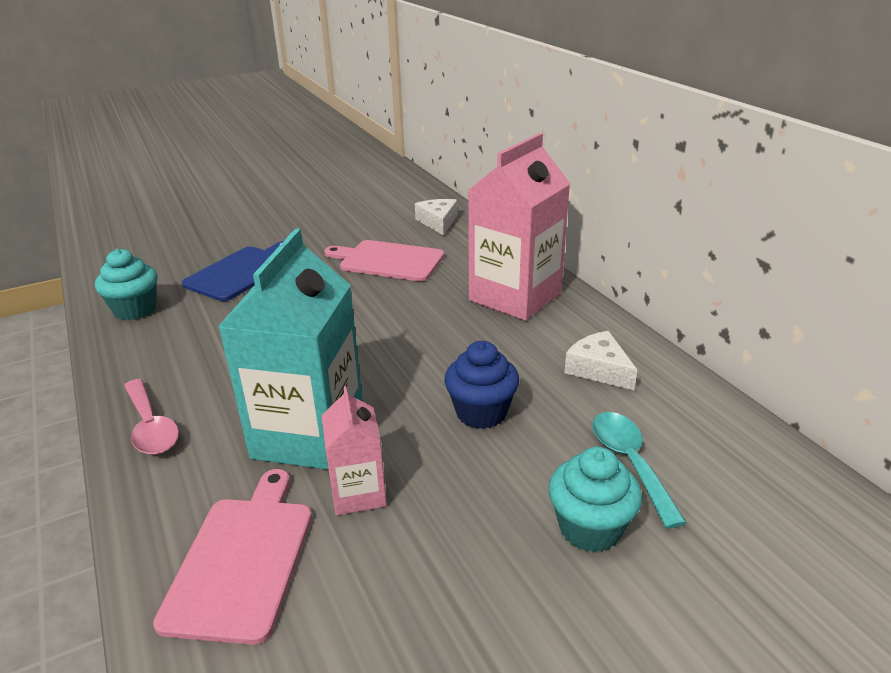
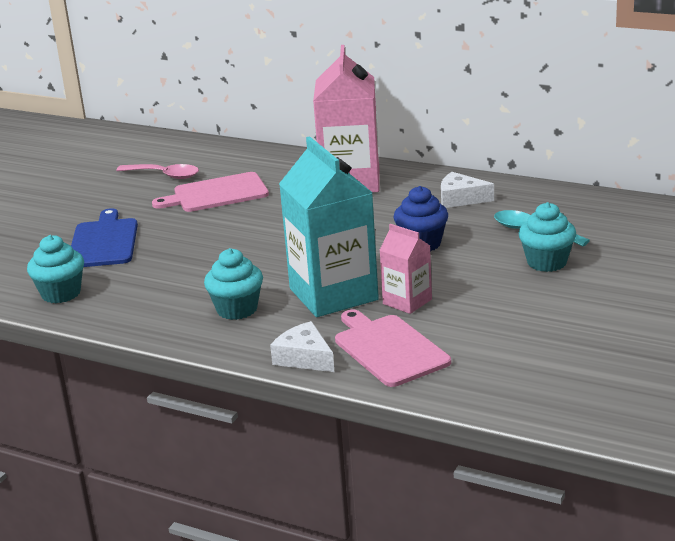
camera: 35 degrees left, 5 degrees down
(151, 427) = (218, 334): pink spoon -> pink spoon (164, 175)
(209, 404) = (237, 309): none -> turquoise cupcake
(438, 222) = (212, 156): white cheese -> white cheese (304, 358)

